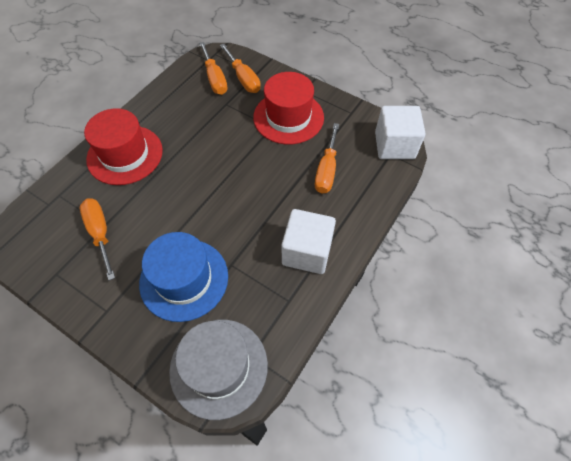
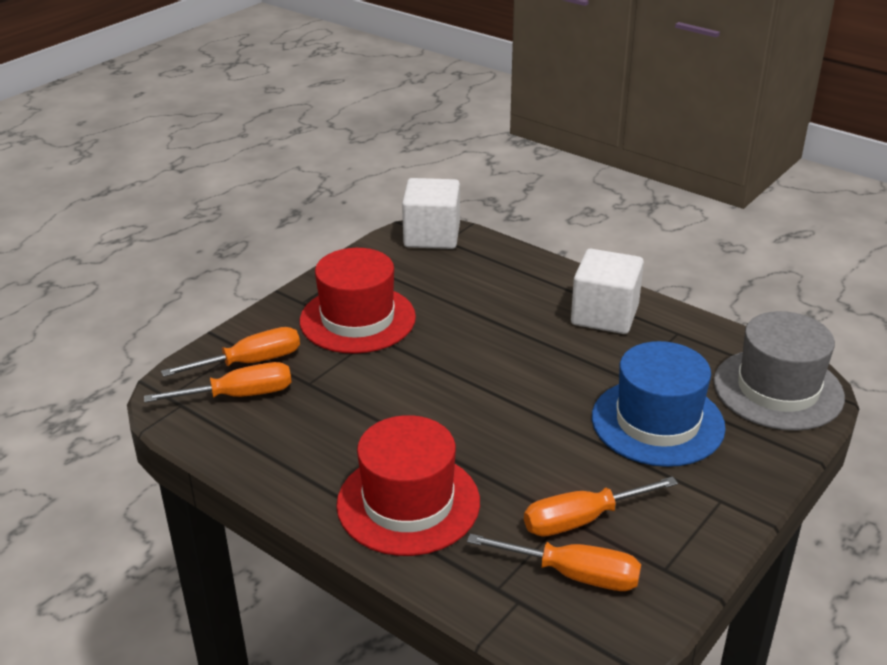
camera: 85 degrees left, 25 degrees down
(326, 170) = (468, 291): orange screwdriver -> orange screwdriver (573, 574)

